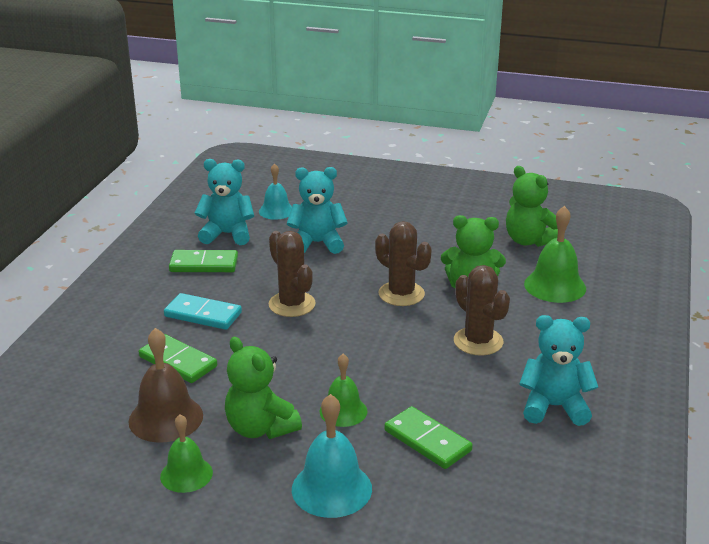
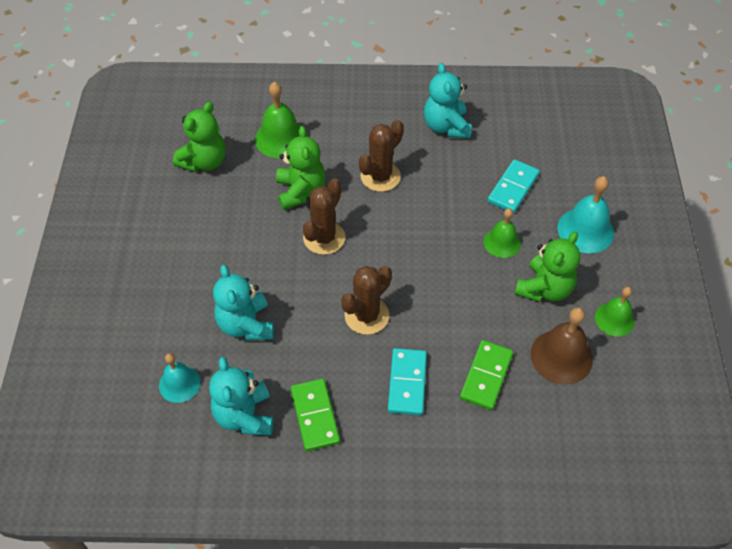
camera: 105 degrees left, 25 degrees up
(427, 440) = (513, 188): green domino -> turquoise domino

